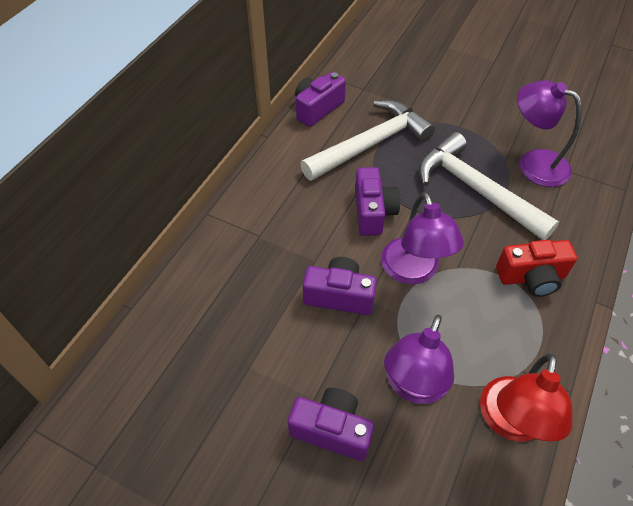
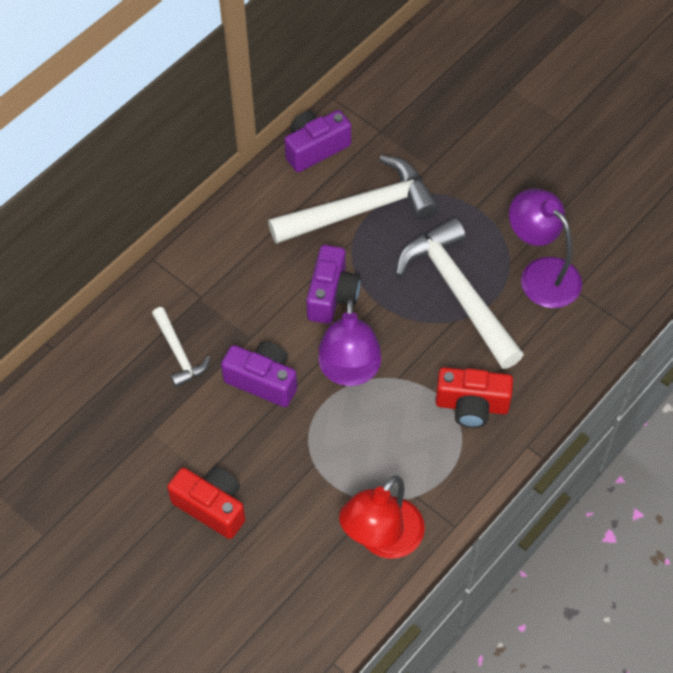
camera: 15 degrees right, 5 degrees up
(254, 288) = (179, 353): none -> white hammer
(332, 430) = (212, 507): purple camera -> red camera
(413, 386) = (303, 486): purple lamp -> none

